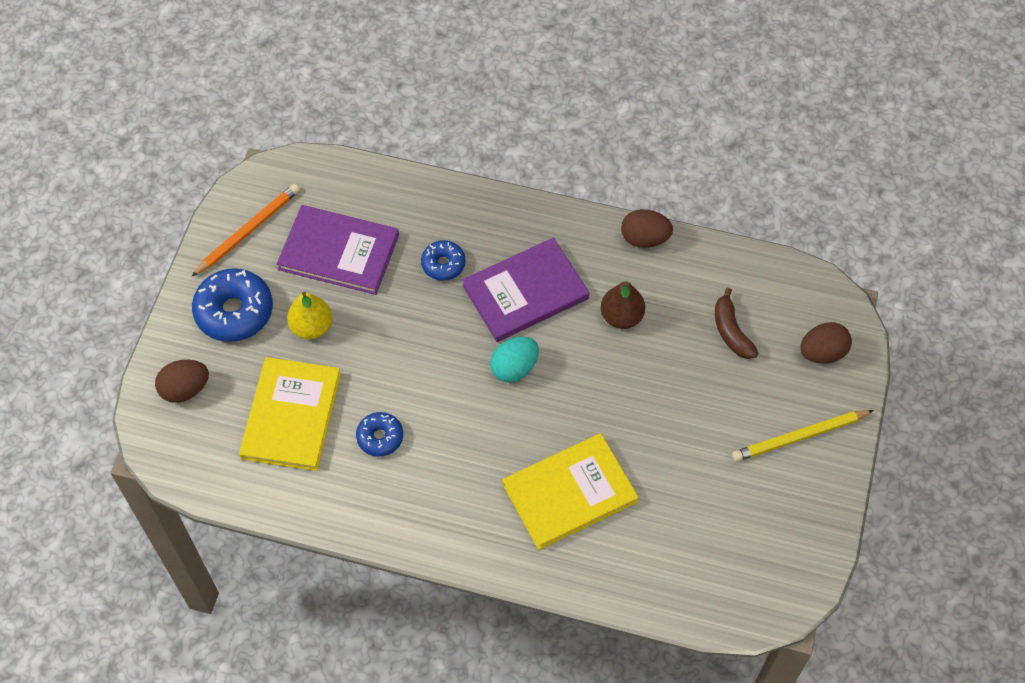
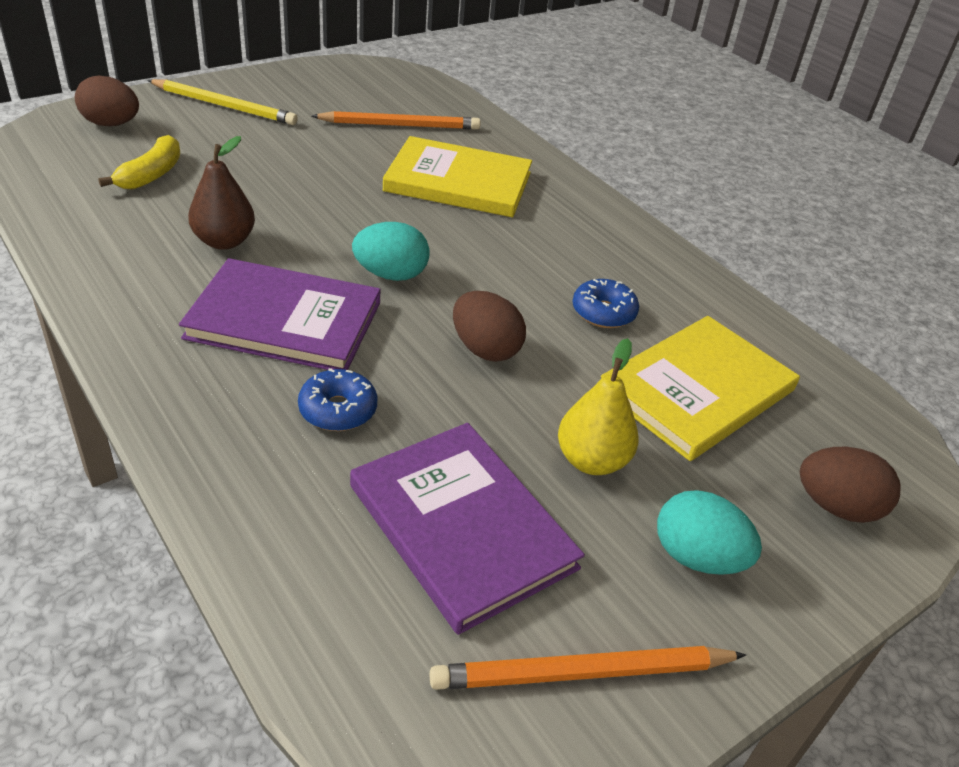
camera: 145 degrees left, 20 degrees down
(234, 312) = (697, 557): blue donut -> turquoise egg
(644, 239) = (85, 277): brown egg -> brown egg (485, 349)
(676, 528) = (400, 125): none -> orange pencil
(731, 331) = (151, 175): brown banana -> yellow banana

